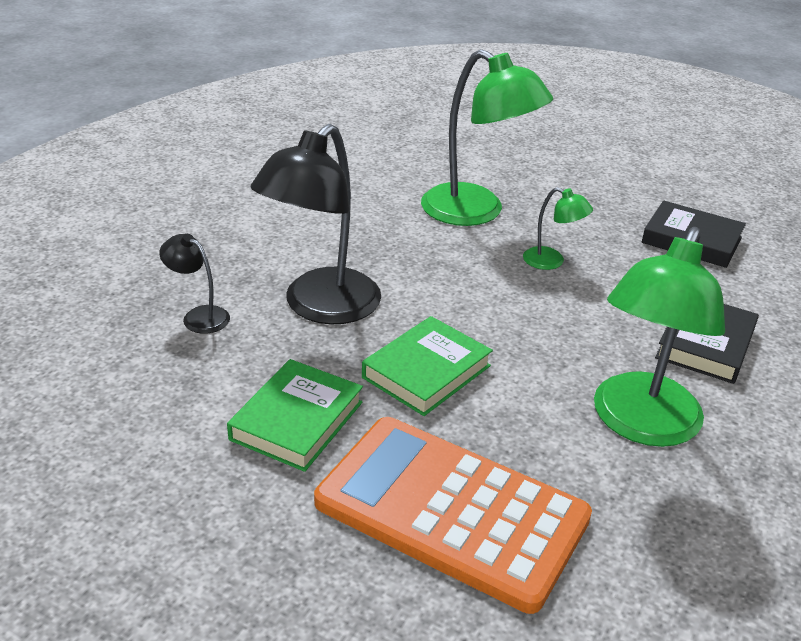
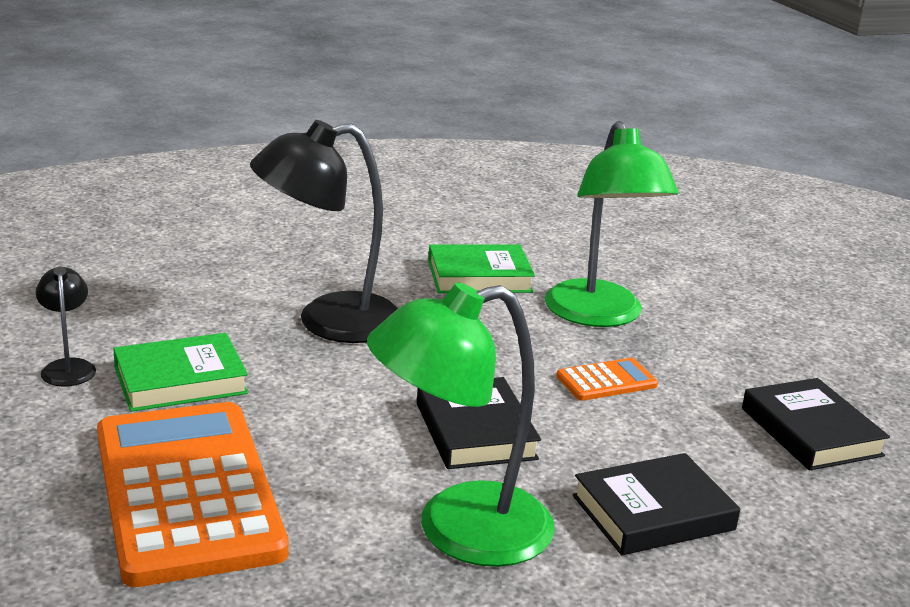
camera: 40 degrees right, 10 degrees down
(199, 316) = (228, 287): black lamp -> black lamp (68, 367)
(426, 371) = (336, 400): green book -> green book (479, 276)
(540, 344) = (475, 431): none -> black book
(551, 261) = (606, 381): green lamp -> orange calculator

